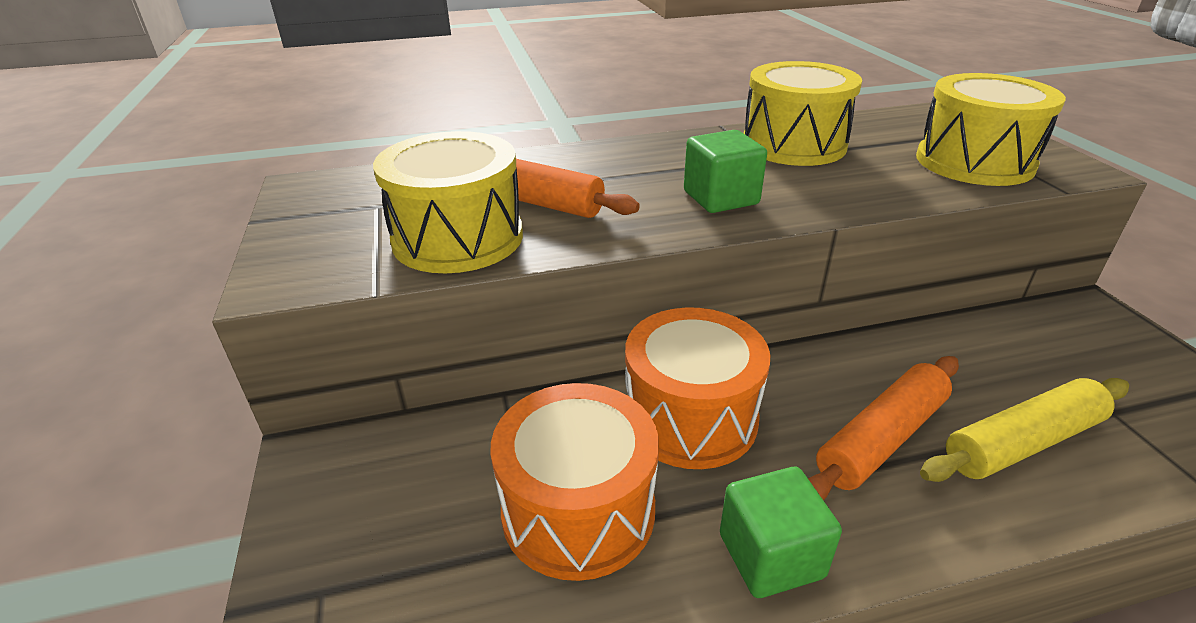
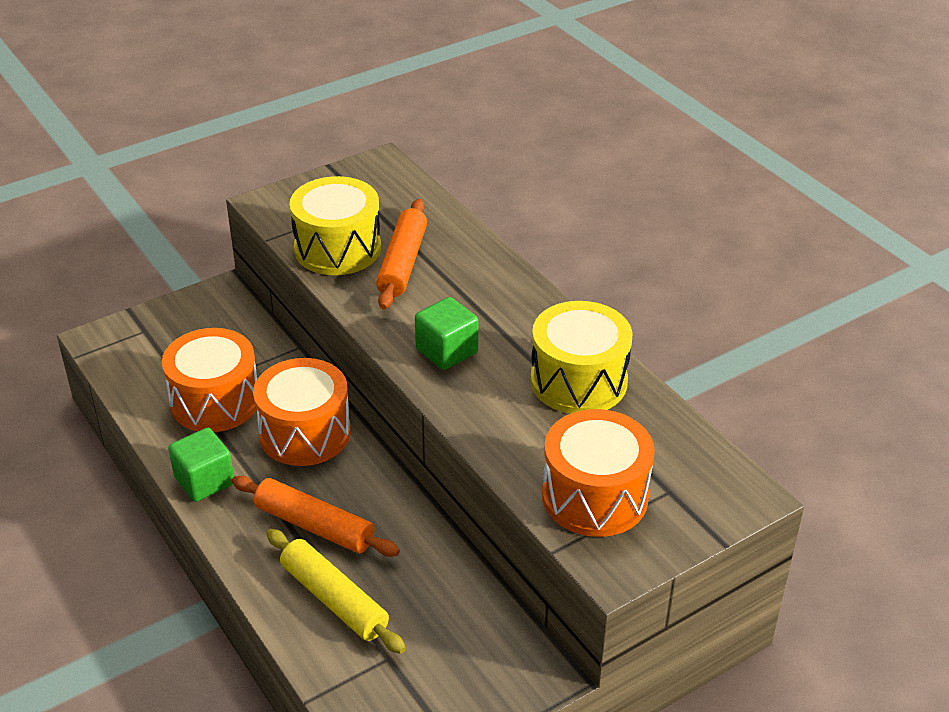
camera: 70 degrees right, 5 degrees up
(974, 162) = (595, 496): yellow drum -> orange drum

